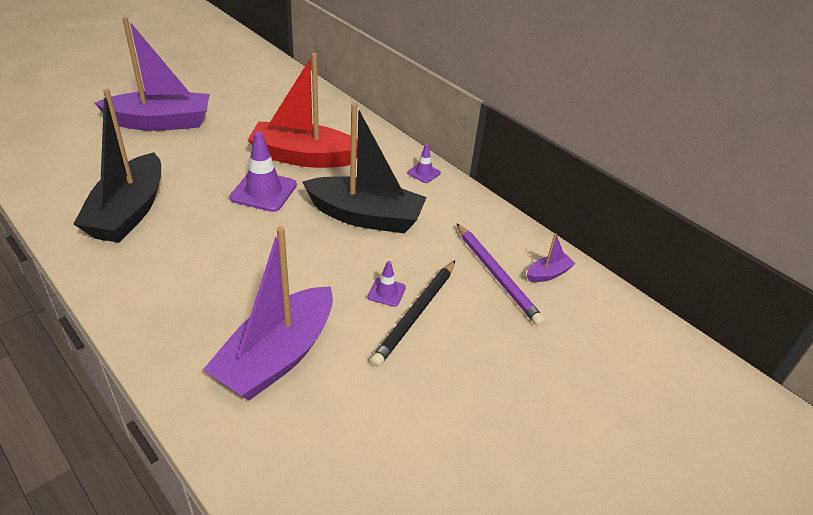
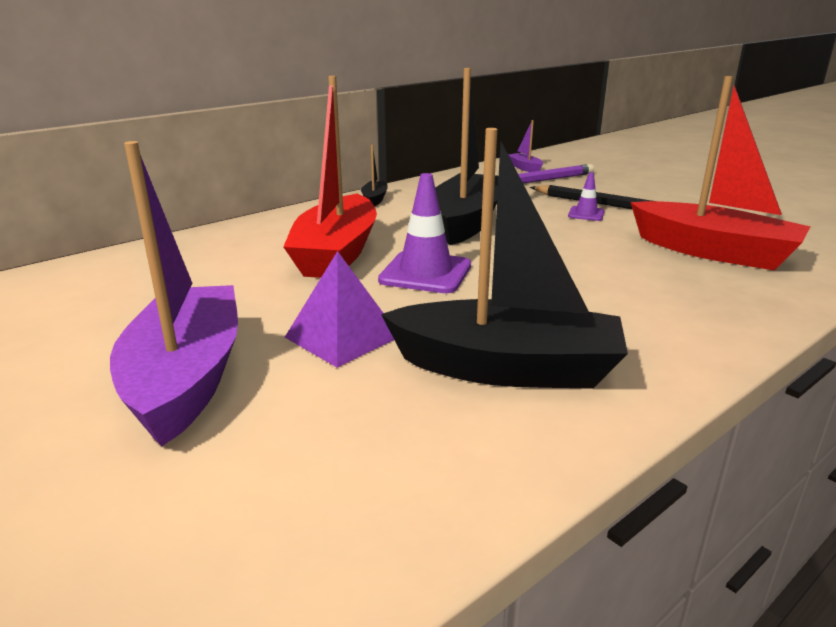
camera: 85 degrees left, 15 degrees down
(185, 161) = (342, 336): none -> purple pyramid
(277, 357) = (713, 252): purple boat -> red boat
(423, 173) = (374, 199): purple traffic cone -> black boat

